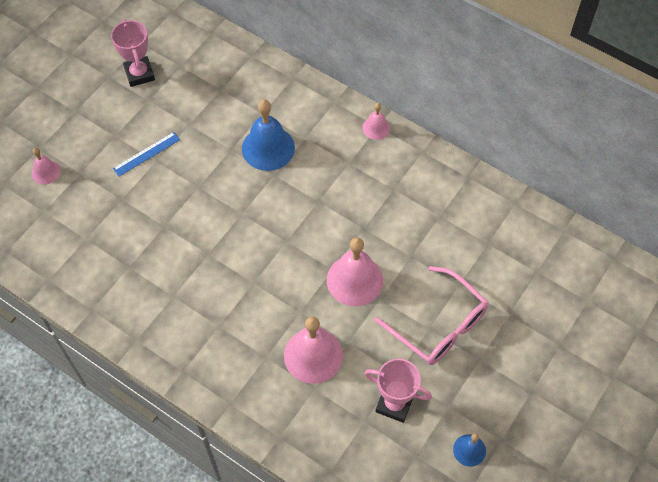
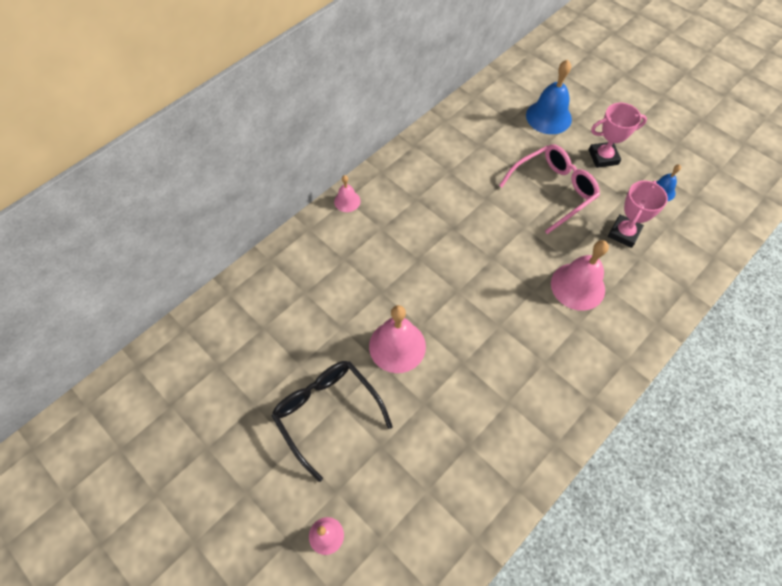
camera: 80 degrees left, 0 degrees up
(139, 74) = (214, 411): pink trophy -> pink trophy (603, 157)
(146, 154) = (327, 413): blue ruler -> black glasses
(268, 148) = (348, 293): blue bell -> blue bell (548, 117)
(355, 280) = (505, 243): pink bell -> pink bell (397, 346)

